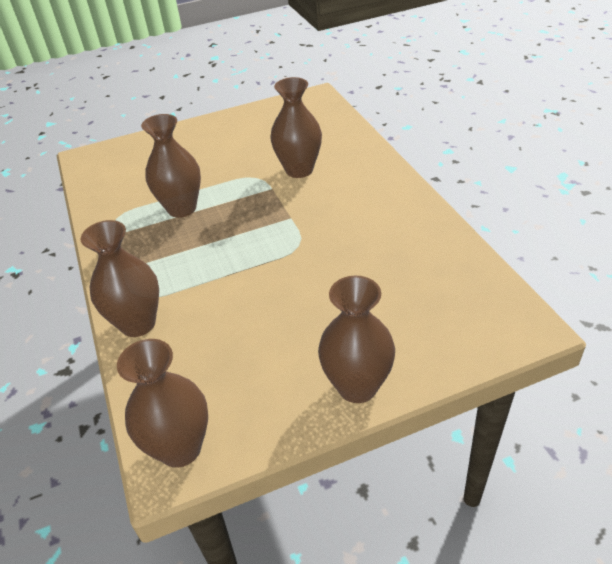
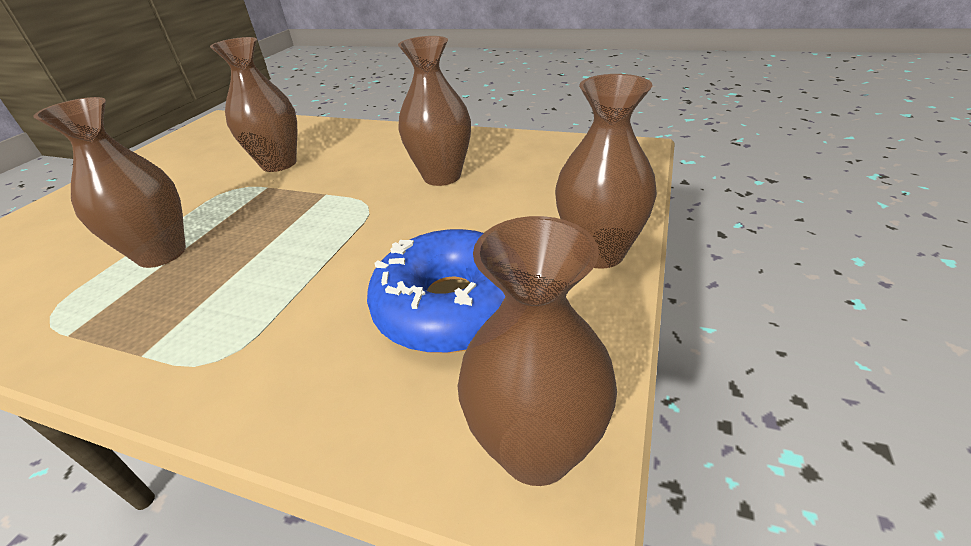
camera: 50 degrees left, 5 degrees down
(138, 323) = (259, 385): brown vase -> brown vase (442, 176)
(245, 351) = (452, 306): none -> blue donut

